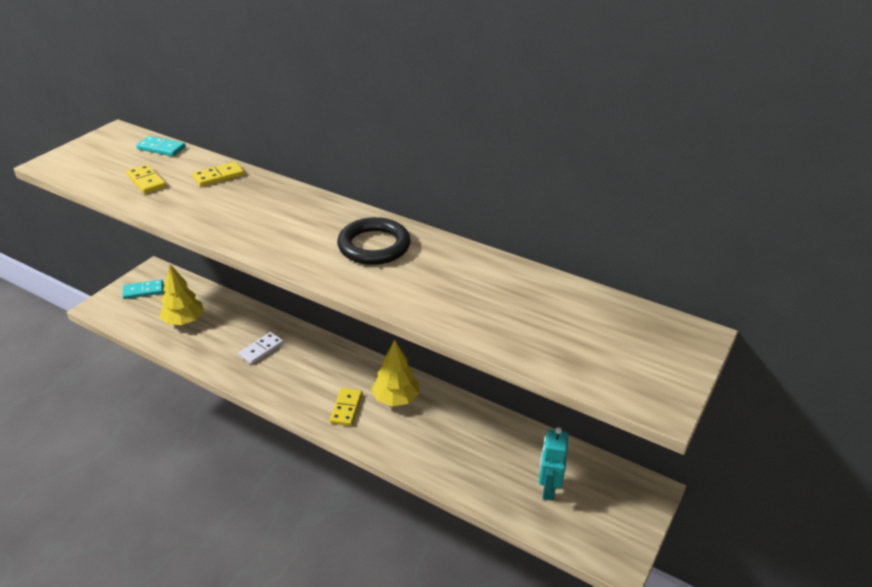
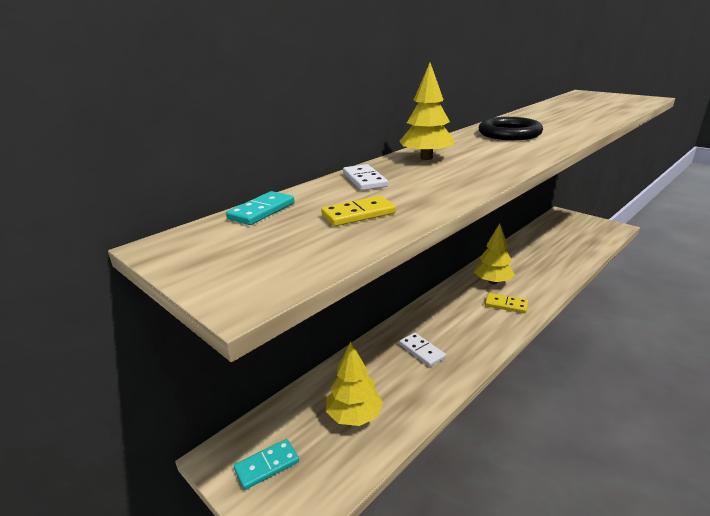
camera: 75 degrees left, 10 degrees down
(143, 291) = (267, 466): turquoise domino -> turquoise domino turned 60 degrees clockwise
(219, 176) = (364, 180): yellow domino -> white domino
(278, 199) = (426, 158): none -> yellow tree
(548, 489) = (570, 238): turquoise robot -> none

